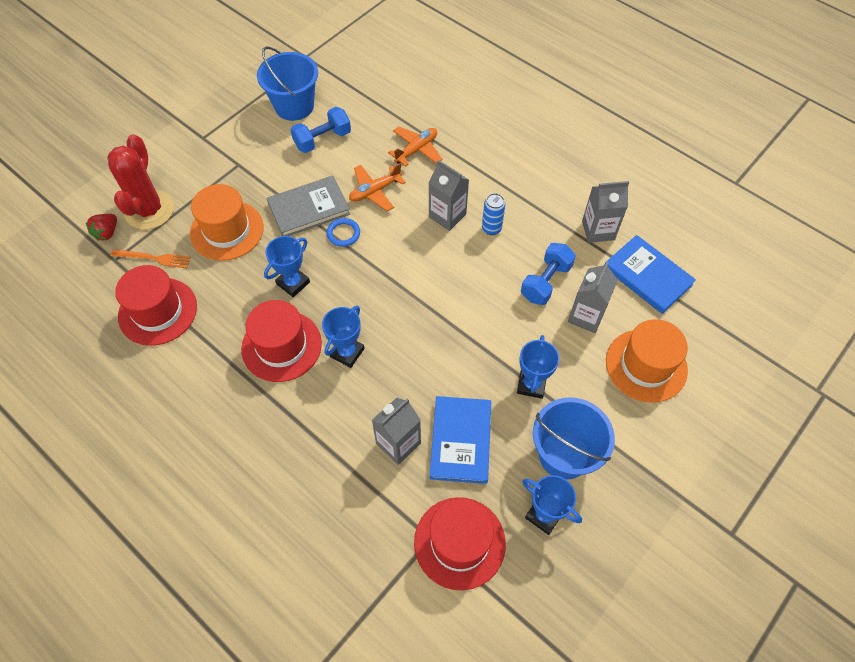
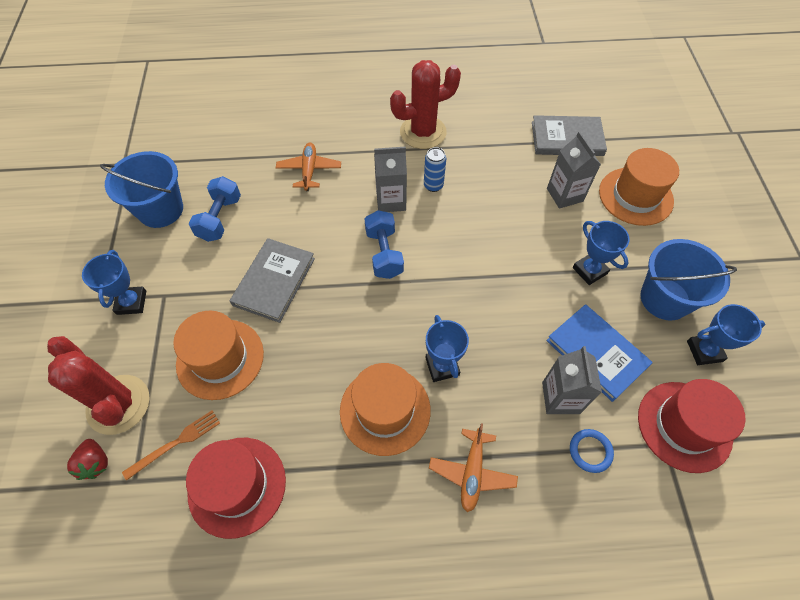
camera: 45 degrees left, 0 degrees up
(281, 346) = (385, 410): red hat -> orange hat
(293, 283) = (333, 351): blue trophy -> blue trophy (131, 302)
(343, 234) = (327, 278): blue ring -> blue ring (590, 451)
(375, 191) = (313, 225): orange plane -> orange plane (472, 472)
(533, 183) = (423, 132): none -> red cactus
(546, 282) = (513, 193): blue dumbbell -> blue dumbbell (384, 253)
(598, 230) = (502, 132): grey carton -> none
(647, 276) = (567, 138): blue book -> grey book

